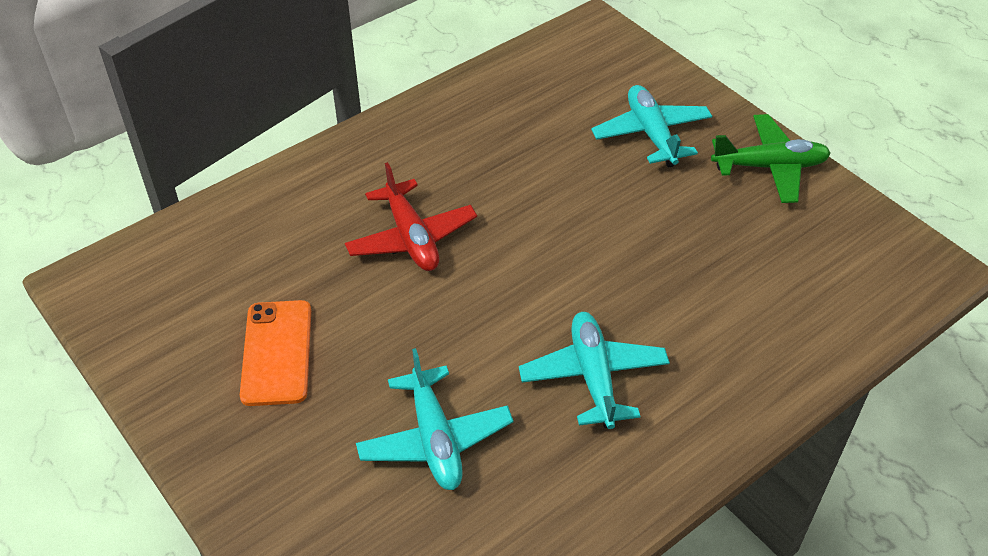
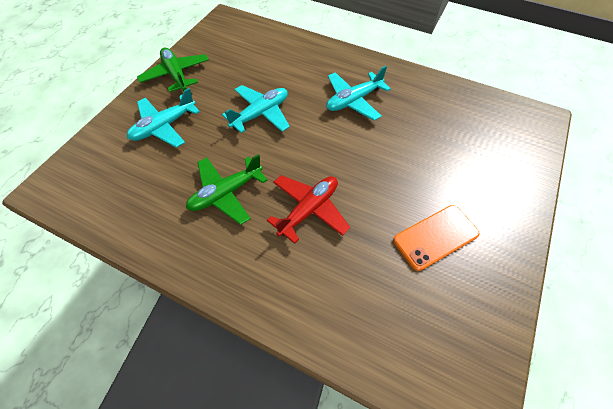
camera: 115 degrees left, 10 degrees up
(435, 439) = (429, 143): turquoise plane -> turquoise plane (260, 114)
(491, 167) = (226, 193): none -> green plane

